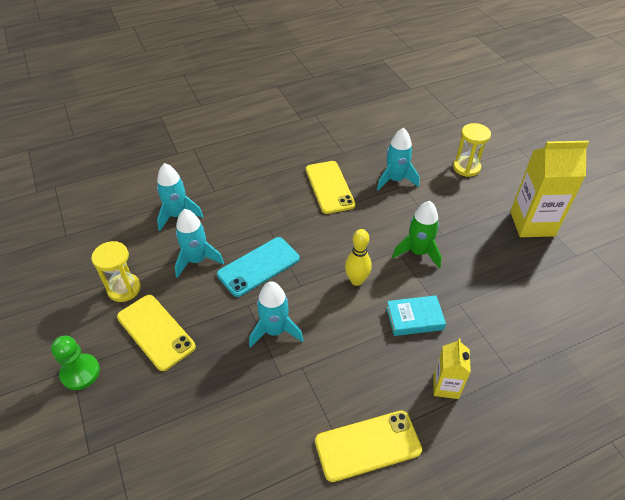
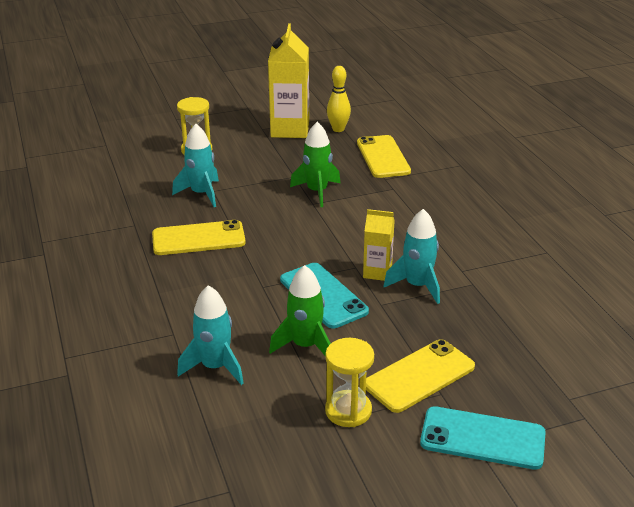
camera: 85 degrees left, 15 degrees down
(80, 372) = (482, 438): green pawn -> turquoise phone
(197, 260) = (305, 346): turquoise rocket -> green rocket
(356, 280) = (351, 231): yellow bowling pin -> yellow bowling pin (338, 129)
(368, 445) = (539, 239): yellow phone -> yellow phone (383, 157)
(414, 318) = (402, 203): turquoise book -> none
(445, 386) = (475, 196): yellow carton -> yellow carton (377, 272)

